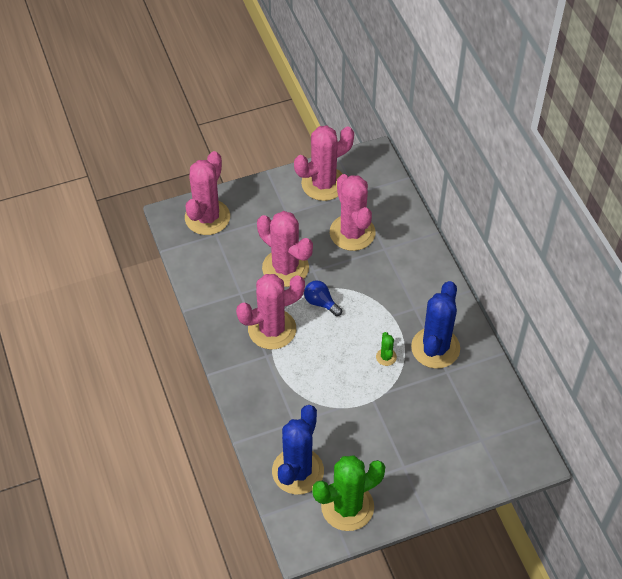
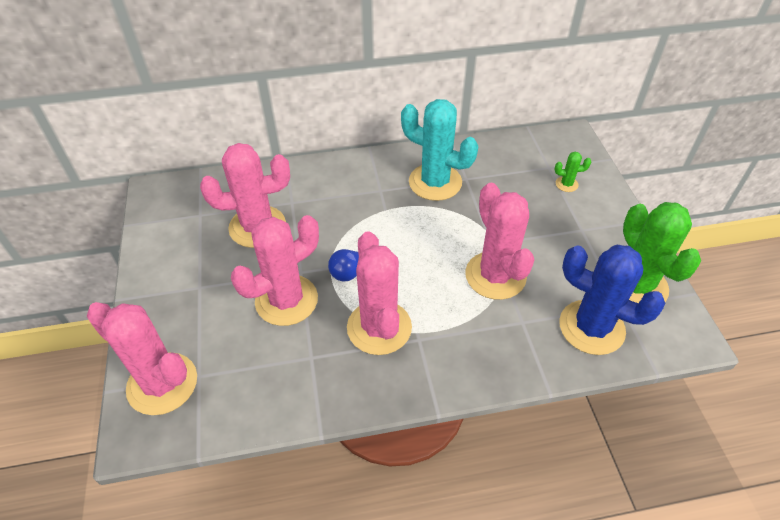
camera: 80 degrees left, 5 degrees down
(323, 184) = (170, 243): pink cactus -> pink cactus (495, 275)
(386, 357) = (440, 223): green cactus -> green cactus (566, 184)
(435, 348) = (435, 182): blue cactus -> turquoise cactus

